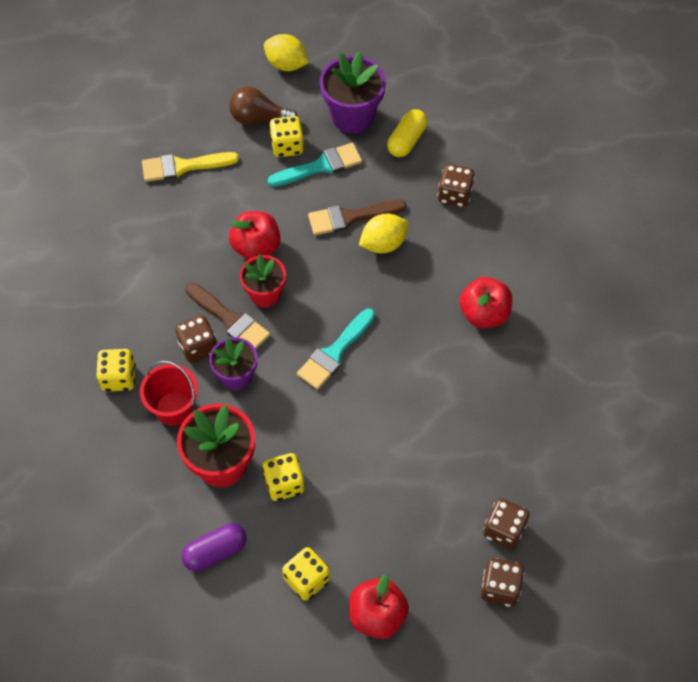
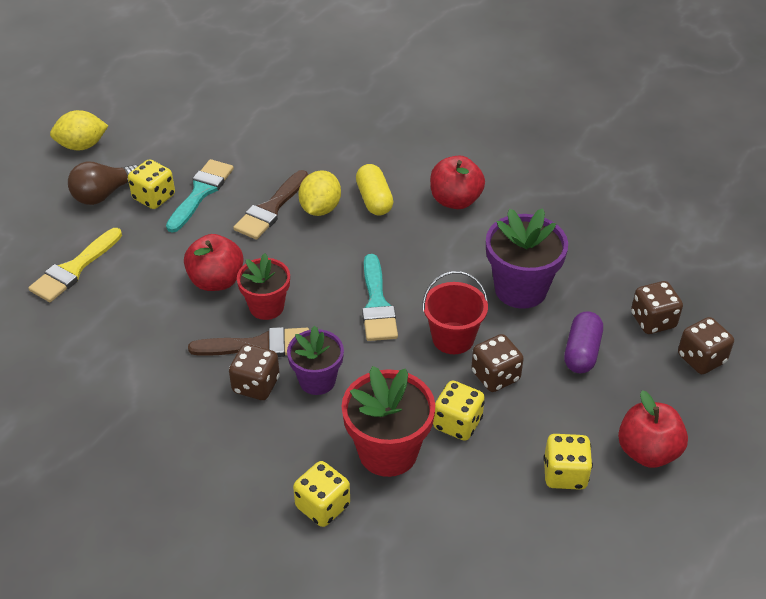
camera: 45 degrees left, 15 degrees down
(119, 378) = (211, 462): yellow dice -> yellow dice (322, 506)
(174, 408) = (293, 445): red bucket -> red bucket (453, 338)
(215, 552) = (467, 519): purple capsule -> purple capsule (581, 352)
(352, 116) = (185, 145): purple flower pot -> purple flower pot (520, 289)
(407, 140) = (251, 134): yellow capsule -> yellow capsule (374, 200)
(454, 195) = (334, 144): brown dice -> brown dice (495, 376)

